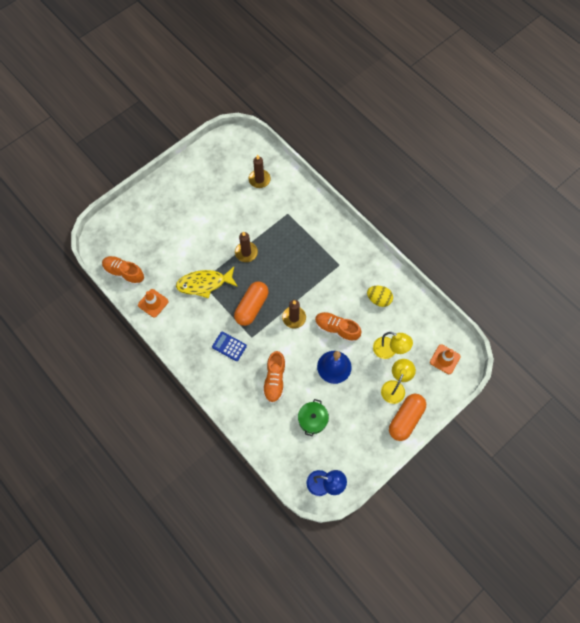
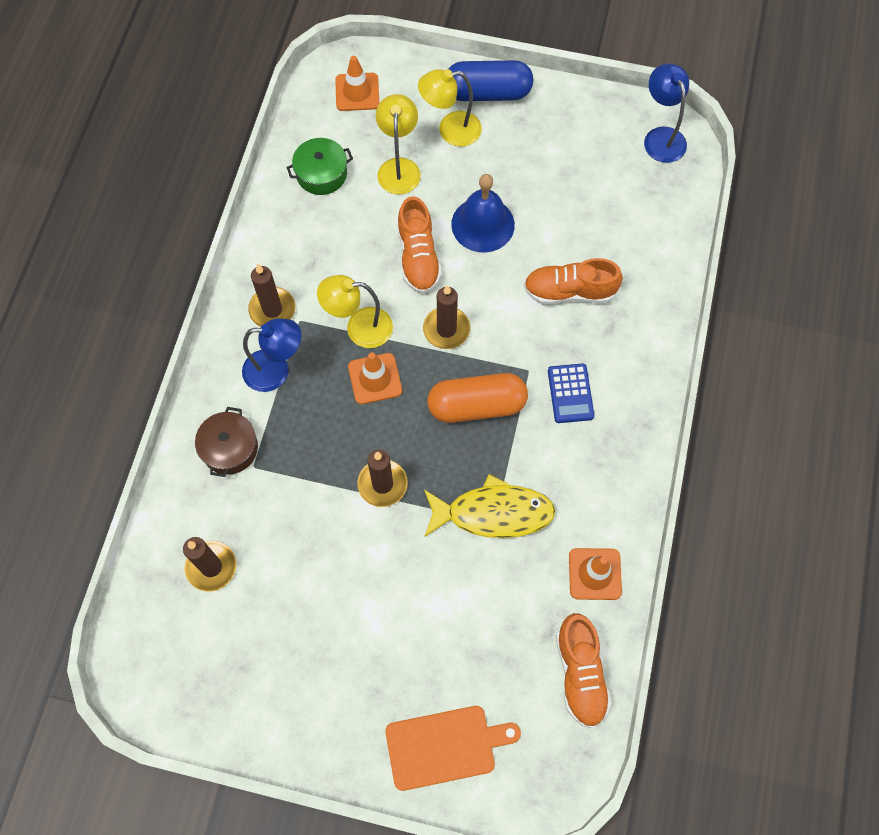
camera: 125 degrees left, 0 degrees up
(138, 215) = (445, 746): none -> orange cutting board
(204, 284) = (493, 513): yellow fish -> yellow fish turned 45 degrees counterclockwise
(274, 380) = (569, 291): orange shoe -> orange shoe turned 150 degrees counterclockwise
(292, 277) = (375, 378): none -> orange traffic cone
(301, 210) = (230, 448): none -> brown pot
(312, 419) = (585, 204): green pot -> green pot (321, 174)
(319, 285) = (359, 328): none -> yellow lamp
(322, 243) = (276, 370): none -> blue lamp
(352, 258) = (272, 309): none -> brown candle
(379, 299) = (322, 228): yellow egg -> none
(405, 419) = (487, 93): orange capsule -> blue capsule

